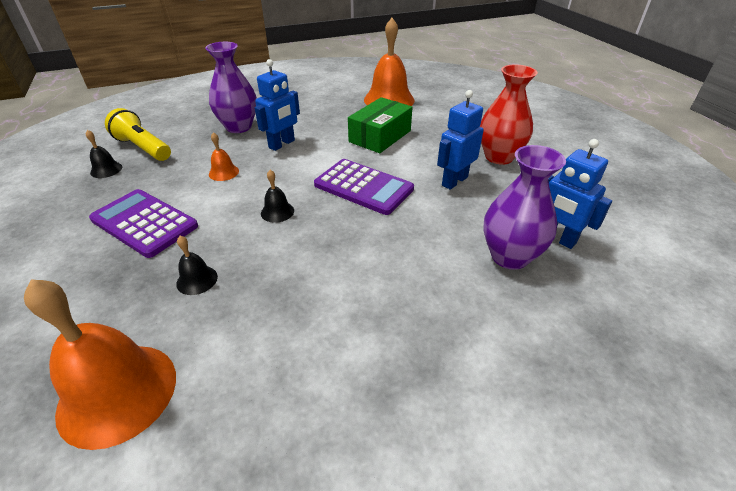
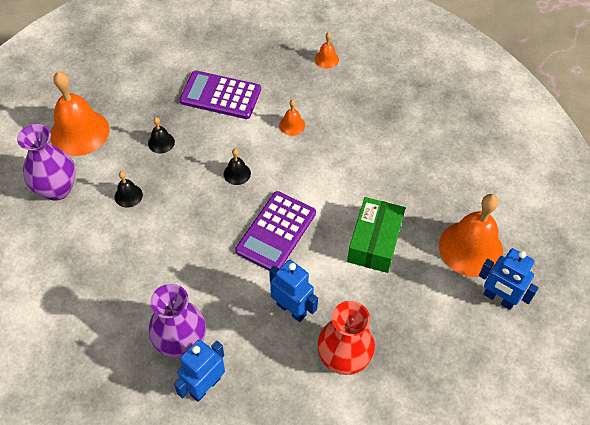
camera: 85 degrees right, 15 degrees up
(106, 170) = (289, 48): black bell -> black bell (128, 195)
(143, 148) = (326, 59): yellow flashlight -> orange bell
(144, 223) = (220, 95): purple calculator -> purple calculator turned 105 degrees counterclockwise
(239, 127) = (376, 117): purple vase -> purple vase (57, 189)
(282, 144) = (346, 158): blue robot -> blue robot (498, 298)
(380, 136) = (374, 242): green box -> green box turned 75 degrees clockwise

